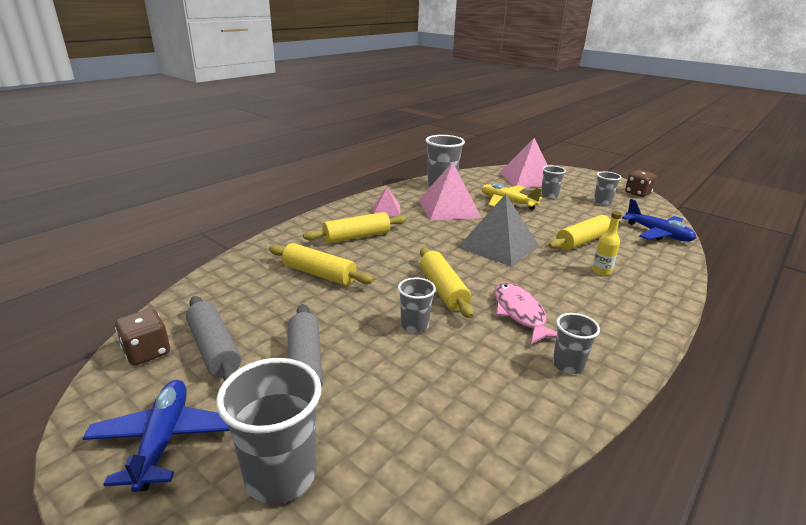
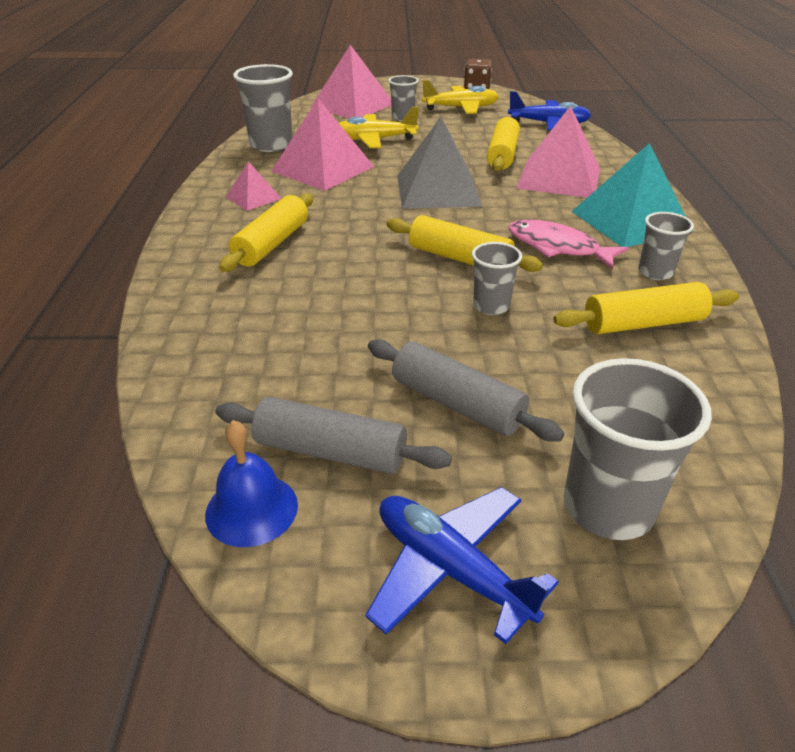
camera: 40 degrees left, 10 degrees up
(147, 352) = (251, 509): brown dice -> blue bell
(319, 274) = (303, 306): yellow rolling pin -> yellow rolling pin (643, 323)
(601, 271) = (559, 178): yellow bottle -> pink pyramid
(602, 202) = (460, 108): grey cup -> yellow plane
(611, 323) = (631, 221): none -> turquoise pyramid

